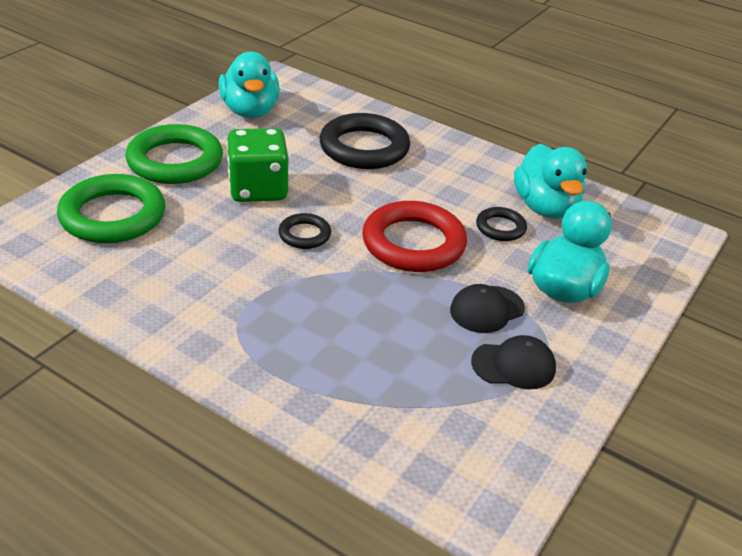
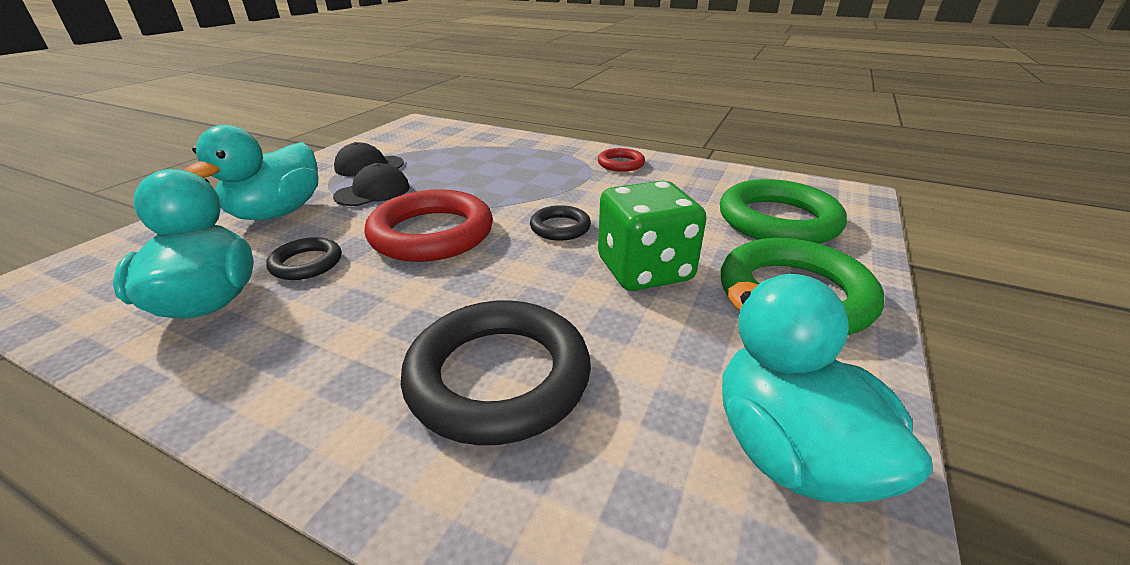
camera: 175 degrees right, 5 degrees down
(196, 324) = (621, 164): none -> red ring

